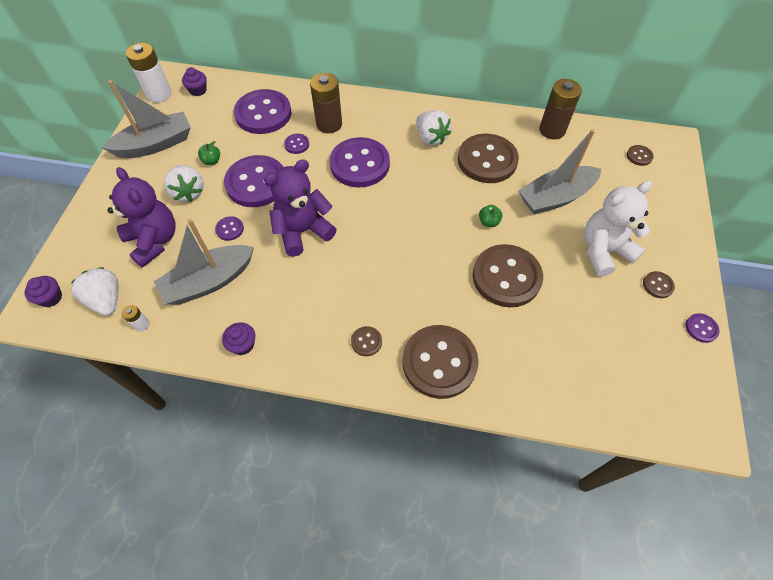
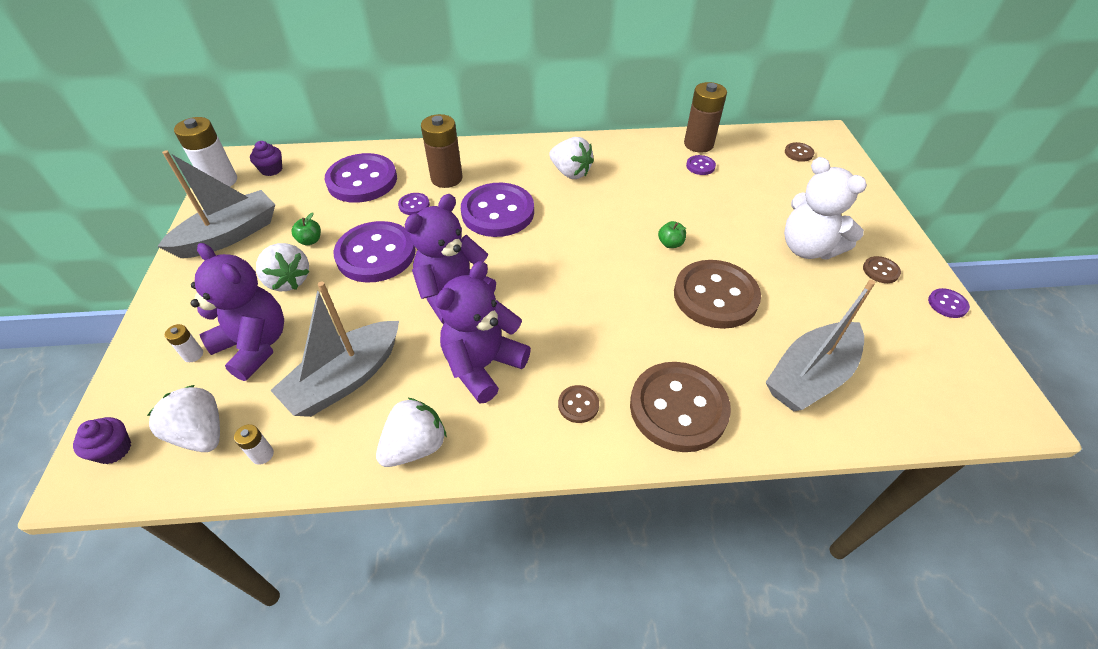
camera: 15 degrees left, 10 degrees down
(112, 238) = (193, 355): none -> white battery
(230, 229) = (356, 312): purple button -> purple button (700, 166)
(243, 344) = (415, 446): purple cupcake -> white strawberry
(308, 294) = (483, 365): none -> purple teddy bear
(487, 160) = (642, 183): brown button -> none
(555, 197) = (732, 206): grey boat -> grey boat (810, 376)
(603, 251) = (808, 248): white teddy bear -> white teddy bear turned 90 degrees counterclockwise

